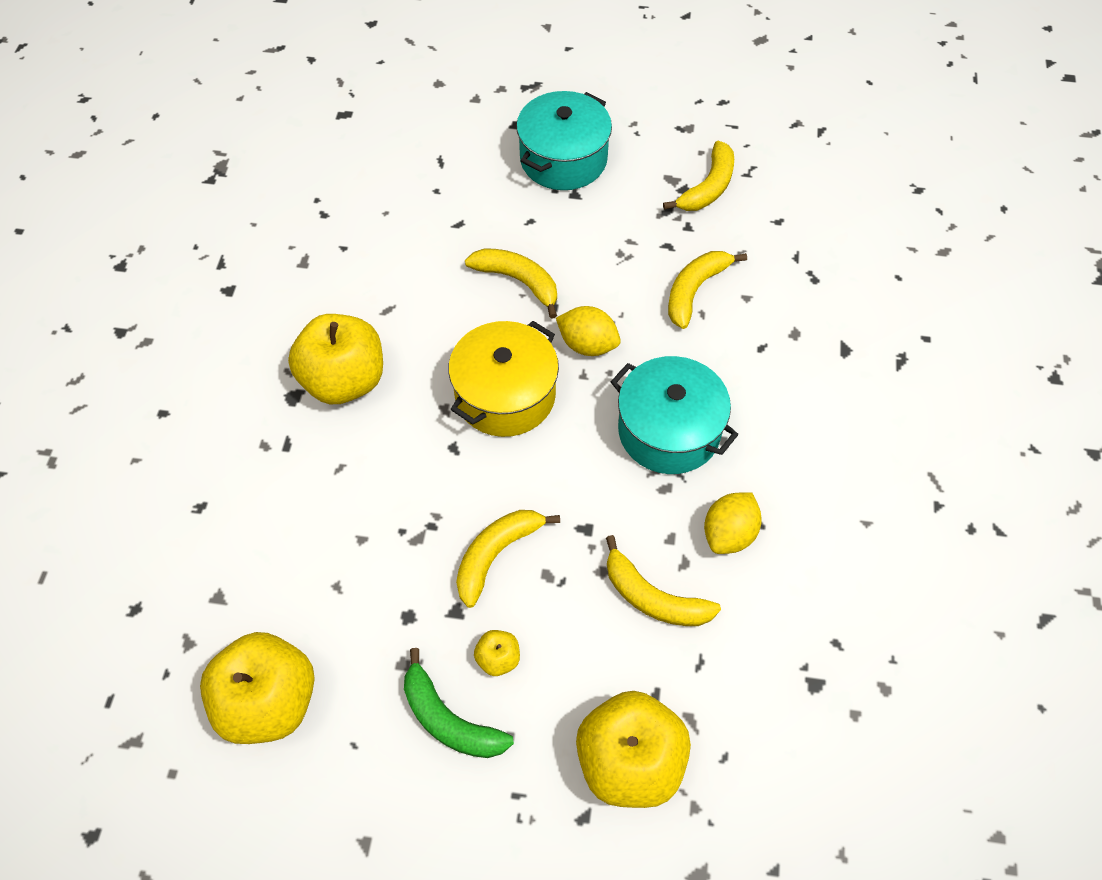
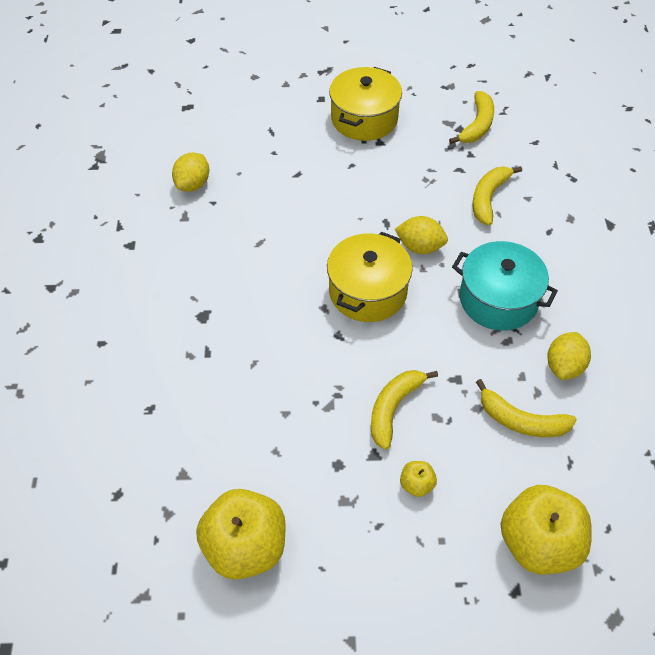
camera: 10 degrees left, 5 degrees down
(324, 220) = (193, 184): none -> yellow lemon
(344, 381) = (240, 299): yellow apple -> none
(449, 720) = (391, 536): green banana -> none
(518, 281) = (354, 209): yellow banana -> none
(563, 159) = (364, 118): turquoise pot -> yellow pot

